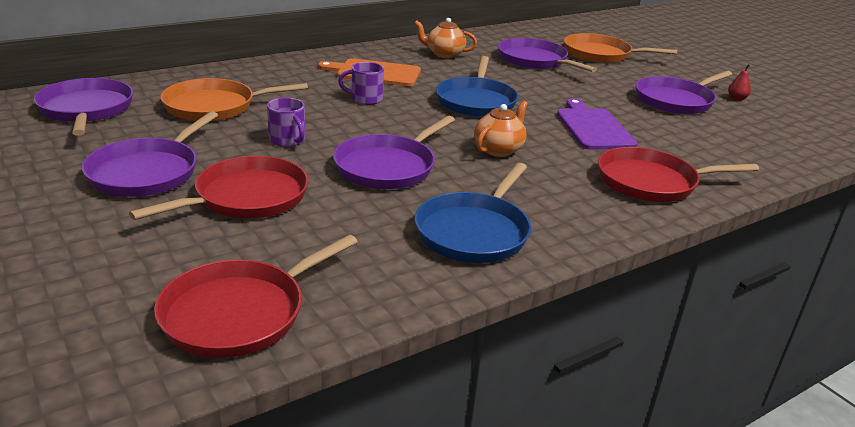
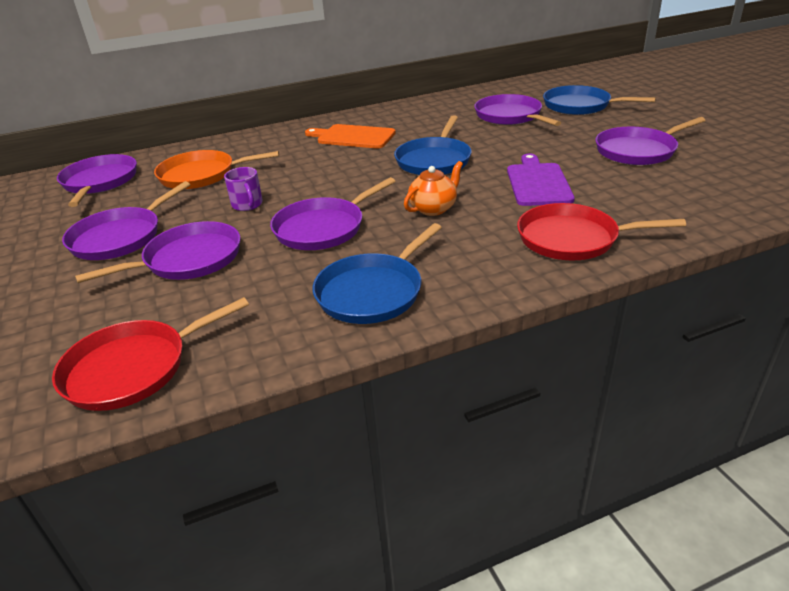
camera: 15 degrees right, 5 degrees up
(246, 197) = (188, 259): red pan -> purple pan
(365, 99) = (333, 162): purple mug -> none
(444, 54) = (425, 115): orange teapot -> none
(601, 54) = (580, 106): orange pan -> blue pan
(736, 98) = (706, 146): red pear -> none

